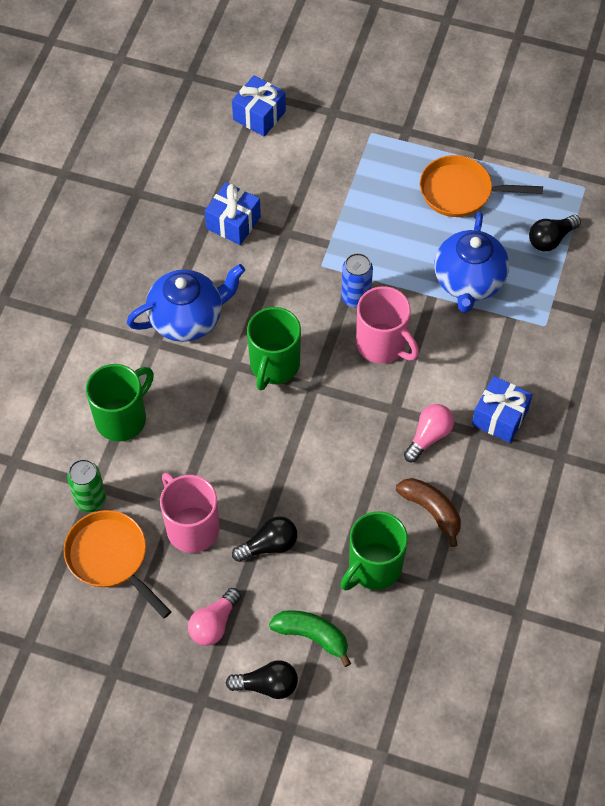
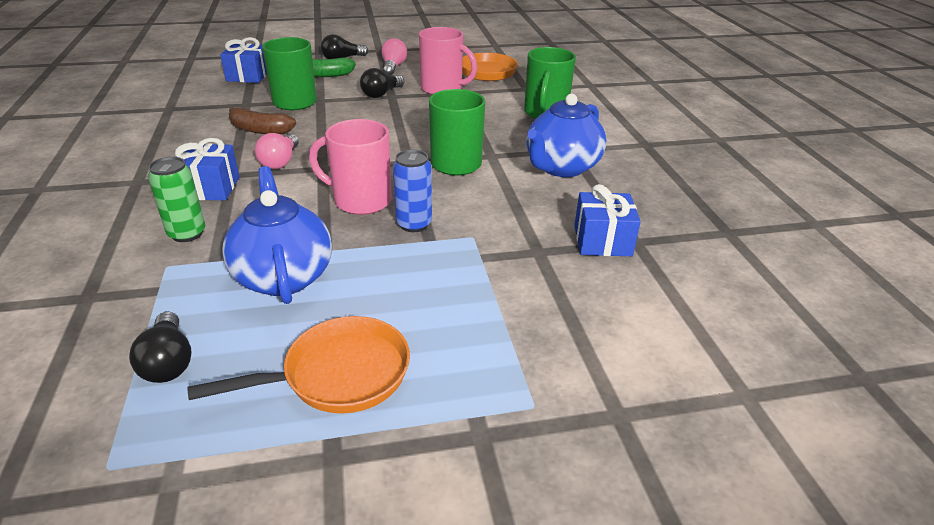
camera: 150 degrees right, 25 degrees down
(90, 500) = (522, 84): green can -> green can (187, 233)
(259, 115) = (710, 362): blue gift -> blue gift (248, 76)
(551, 239) = (168, 361): black light bulb -> black light bulb turned 135 degrees clockwise

